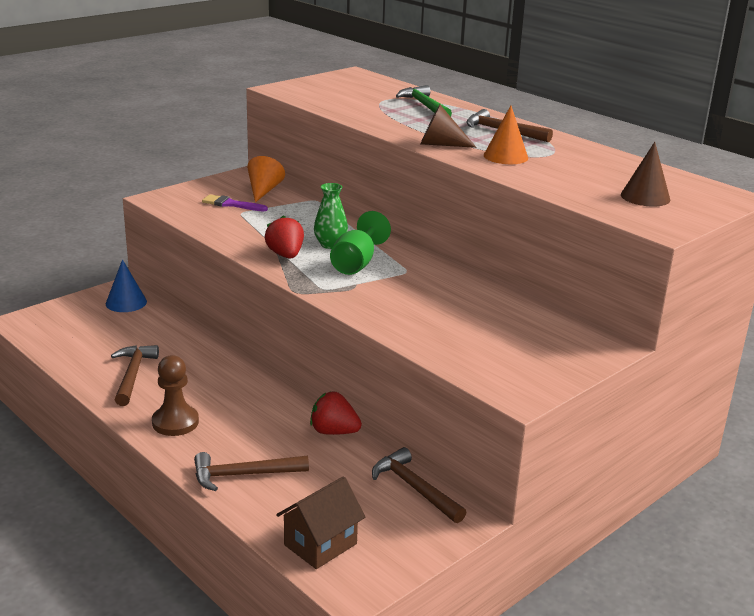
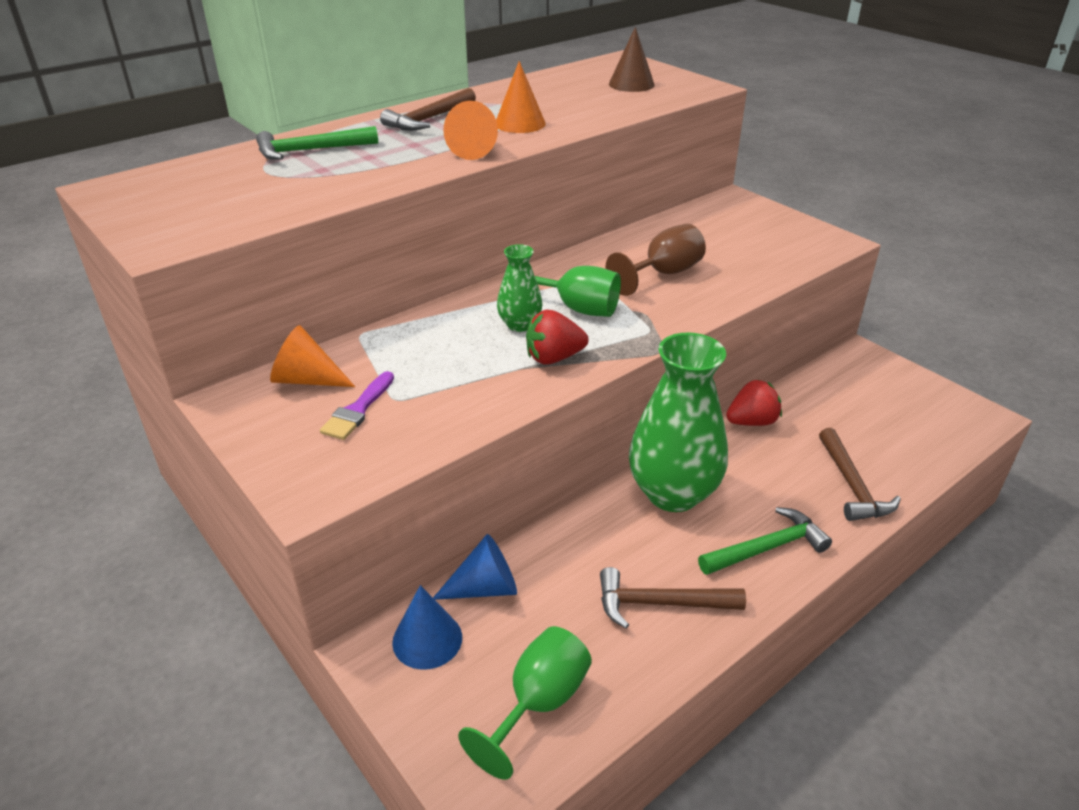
camera: 85 degrees left, 10 degrees up
(71, 334) = (538, 703): none -> green goblet
(161, 317) = (485, 588): none -> blue cone
(175, 422) = (767, 548): brown pawn -> green hammer
(241, 386) = (673, 493): none -> green vase
(320, 544) = (936, 433): brown house -> none
(334, 431) = (752, 422): red strawberry -> red strawberry turned 135 degrees counterclockwise
(414, 488) = (829, 377): brown hammer -> none
(421, 299) = (663, 274): none -> brown goblet
(440, 144) = (476, 150): brown cone -> orange cone

